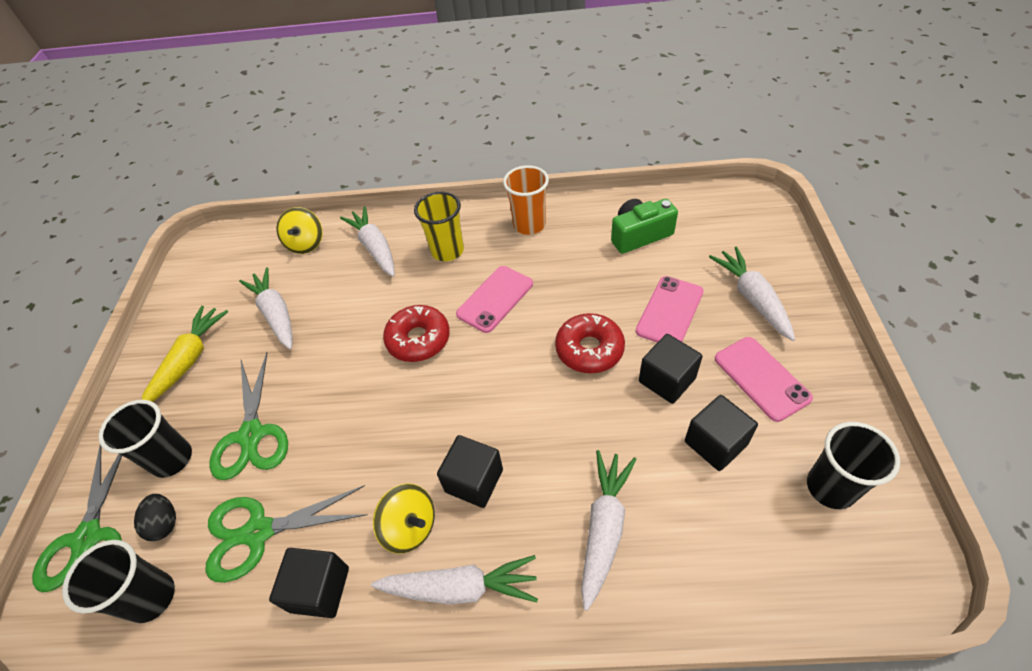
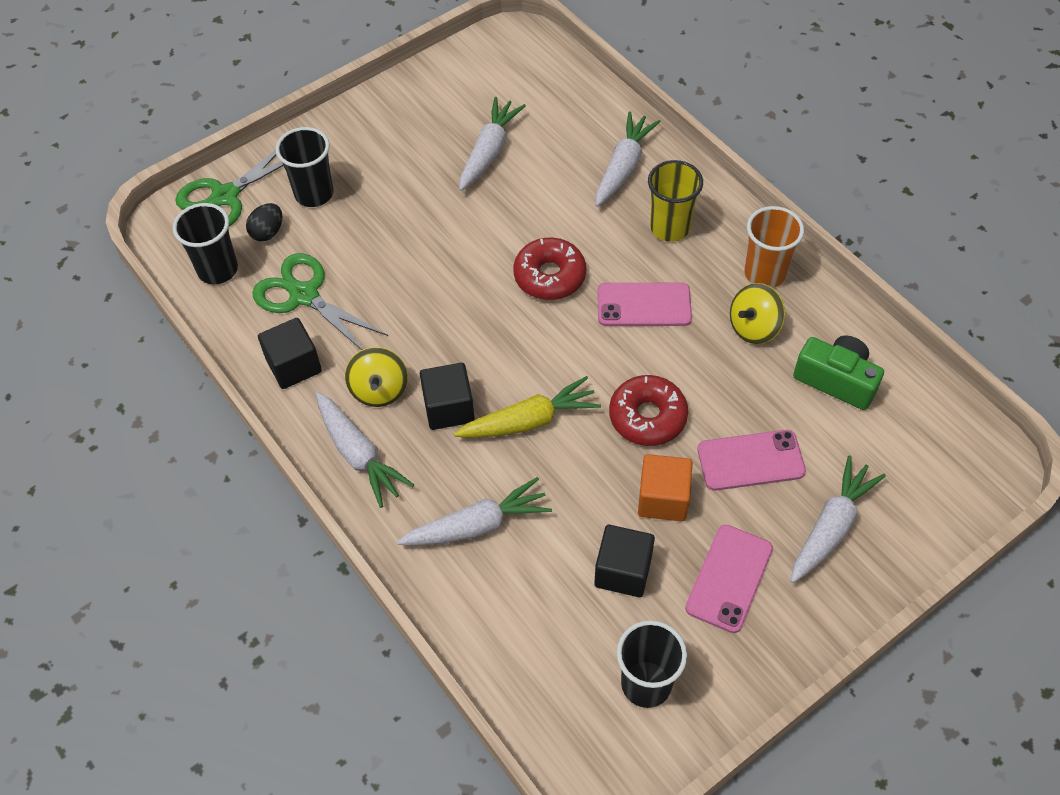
camera: 50 degrees right, 5 degrees up
(190, 360) = (399, 130): yellow carrot -> yellow carrot (529, 421)
(252, 435) = (371, 228): green scissors -> none
(306, 243) = (582, 110): yellow spinning top -> yellow spinning top (754, 327)
(667, 380) = (663, 499): black cube -> orange cube

